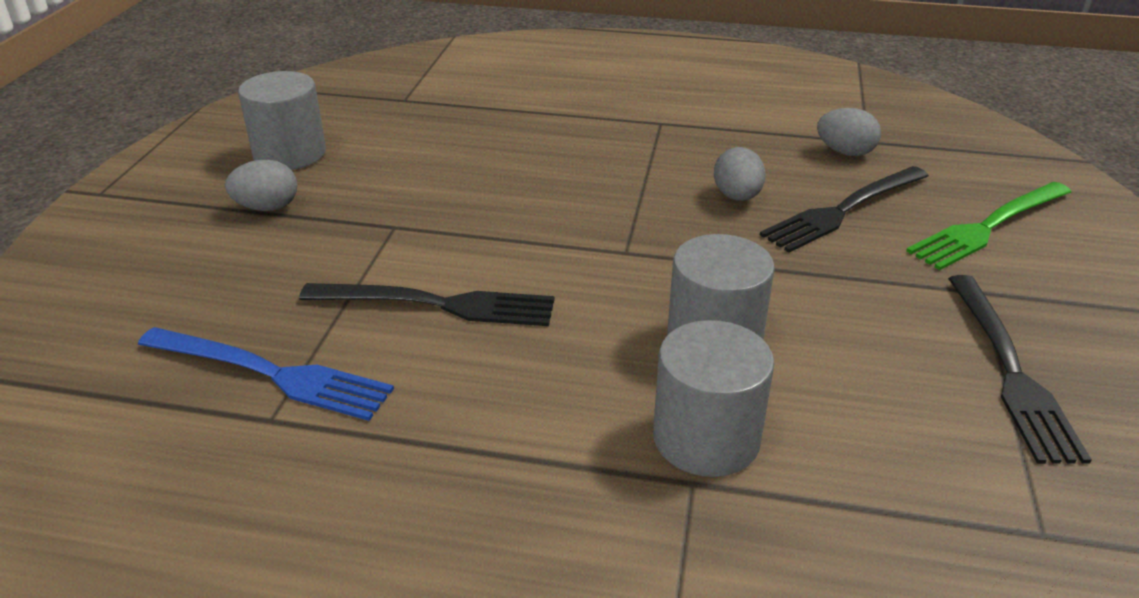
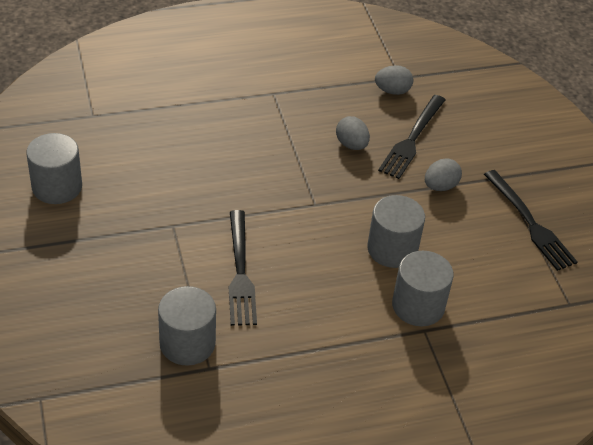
camera: 30 degrees left, 10 degrees up
(267, 207) = (83, 235): grey egg -> grey egg (440, 186)
(271, 374) = (187, 343): blue fork -> grey cylinder
(438, 304) = (240, 272): black fork -> black fork turned 105 degrees clockwise
(988, 227) = (488, 130): green fork -> none

